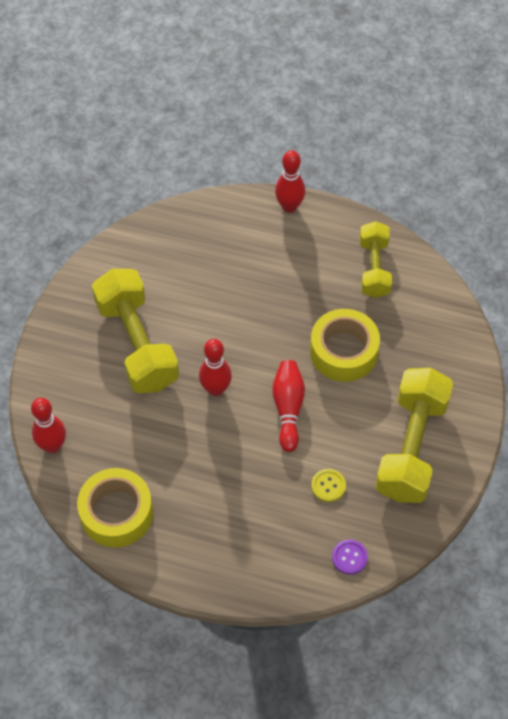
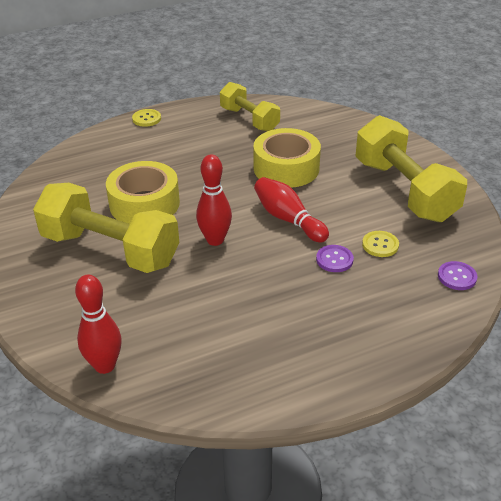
camera: 40 degrees left, 20 degrees down
(116, 513) = (229, 376): yellow tape -> yellow tape (144, 204)
(280, 473) = (334, 259): none -> purple button
(289, 206) = (146, 119): red bowling pin -> yellow button

